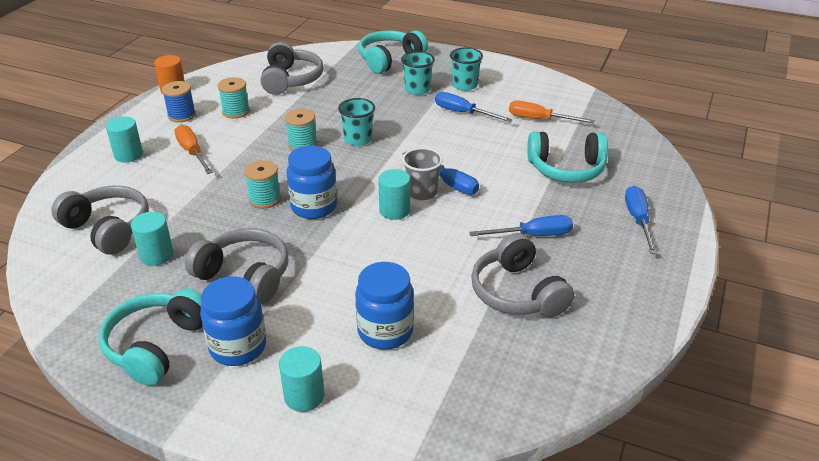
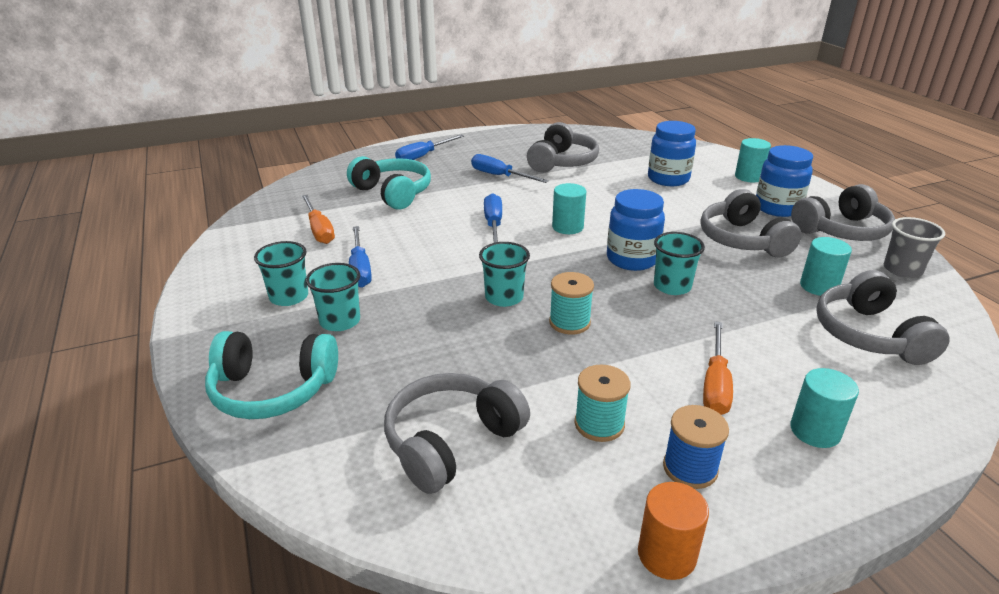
camera: 135 degrees left, 5 degrees down
(157, 346) = (841, 230): turquoise headphones -> grey headphones
(265, 199) = (672, 286): turquoise spool -> turquoise cup
(422, 192) = (525, 228): grey cup -> grey cup (902, 270)

